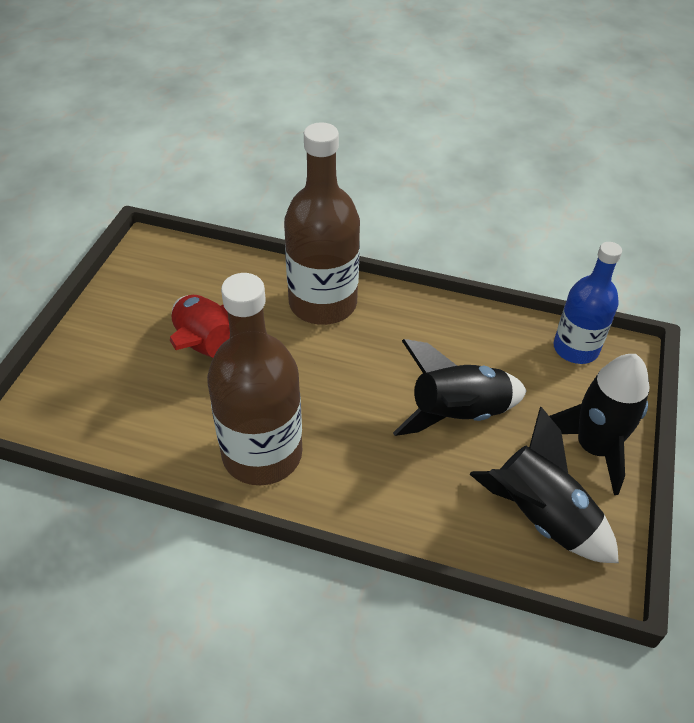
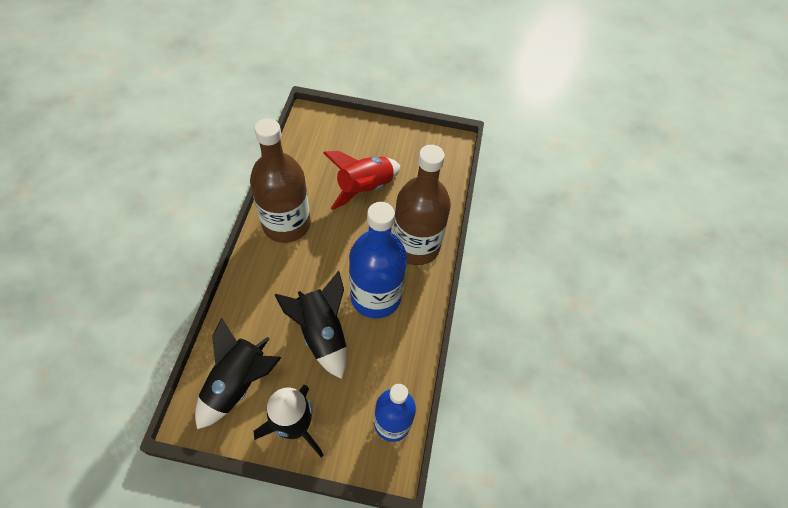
camera: 80 degrees right, 10 degrees up
(400, 351) = (375, 296): none -> blue bottle

